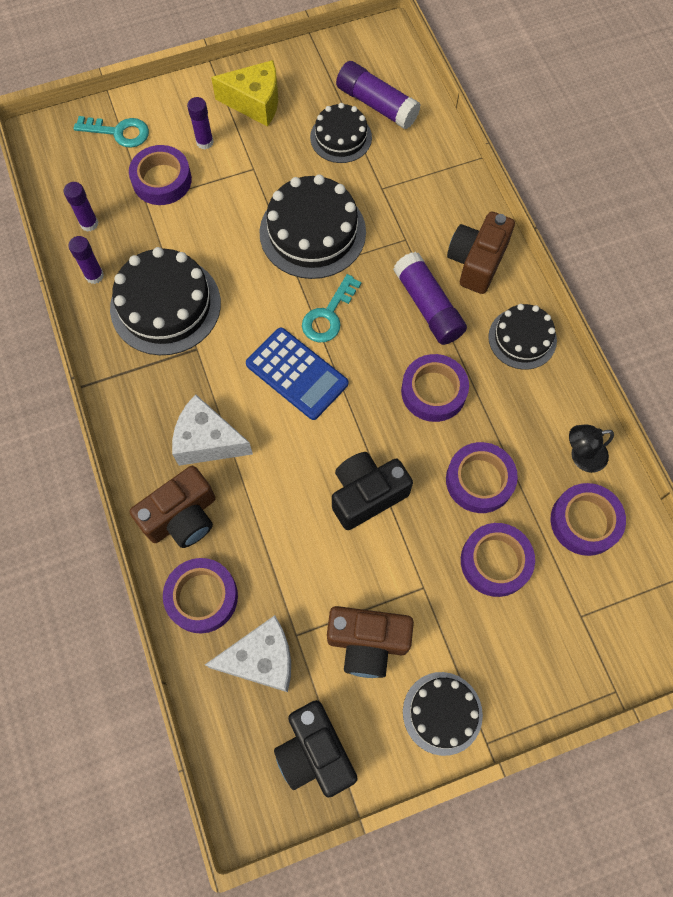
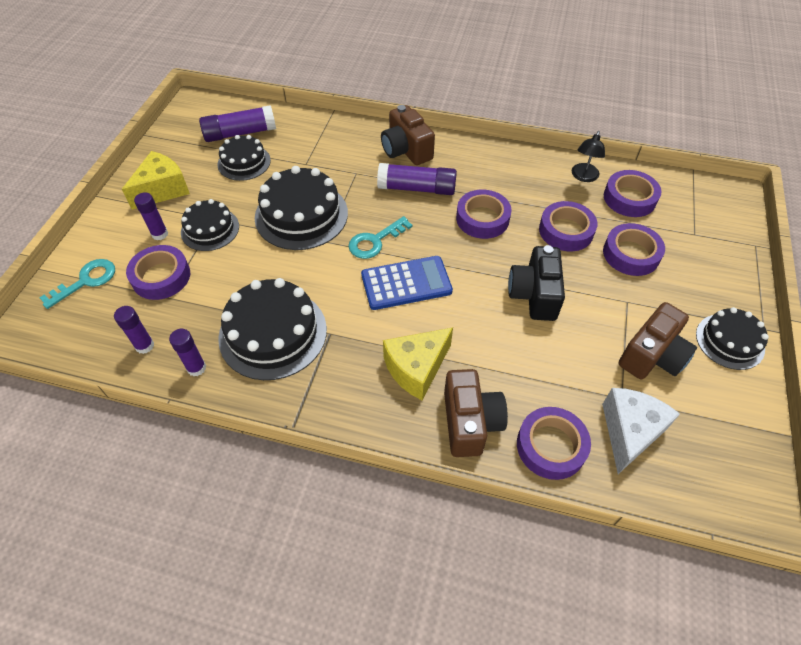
camera: 55 degrees left, 15 degrees down
(207, 441) = (416, 369): white cheese -> yellow cheese
(315, 752) = (726, 437): black camera -> none
(328, 315) = (375, 241): turquoise key -> turquoise key turned 75 degrees clockwise
(522, 338) = (480, 159): black cake -> black cake (210, 229)

